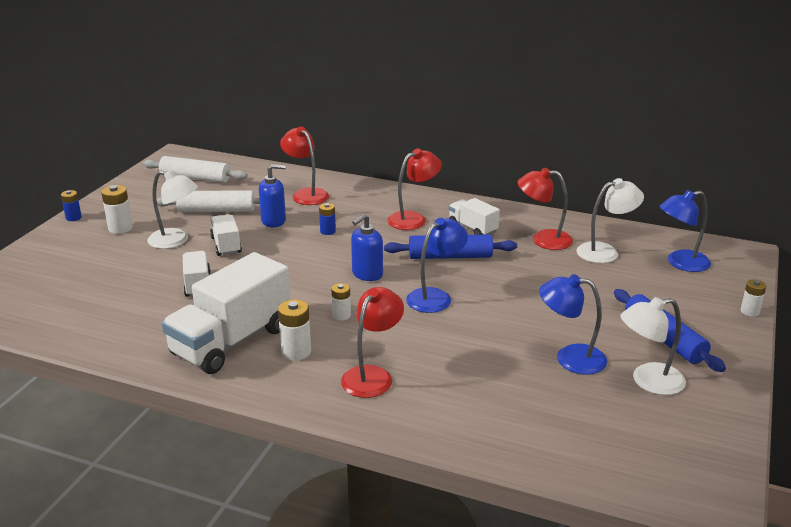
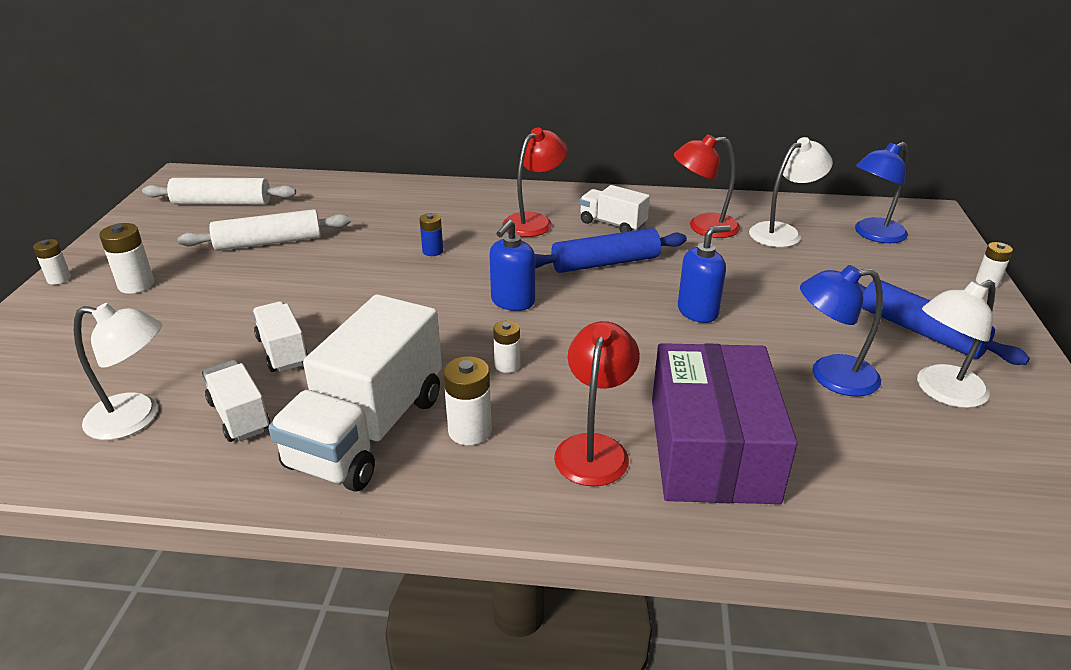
camera: 15 degrees left, 5 degrees up
(73, 218) = (59, 279): blue battery -> white battery
(175, 241) = (225, 292): white lamp -> white lamp (136, 418)
(226, 245) = (301, 288): white truck -> white truck (239, 416)
(274, 221) = (354, 247): blue soap dispenser -> blue soap dispenser (698, 311)
(306, 194) = (381, 207): red lamp -> none
(435, 297) = (616, 319): blue lamp -> none
(452, 389) = (712, 449): none -> purple box

